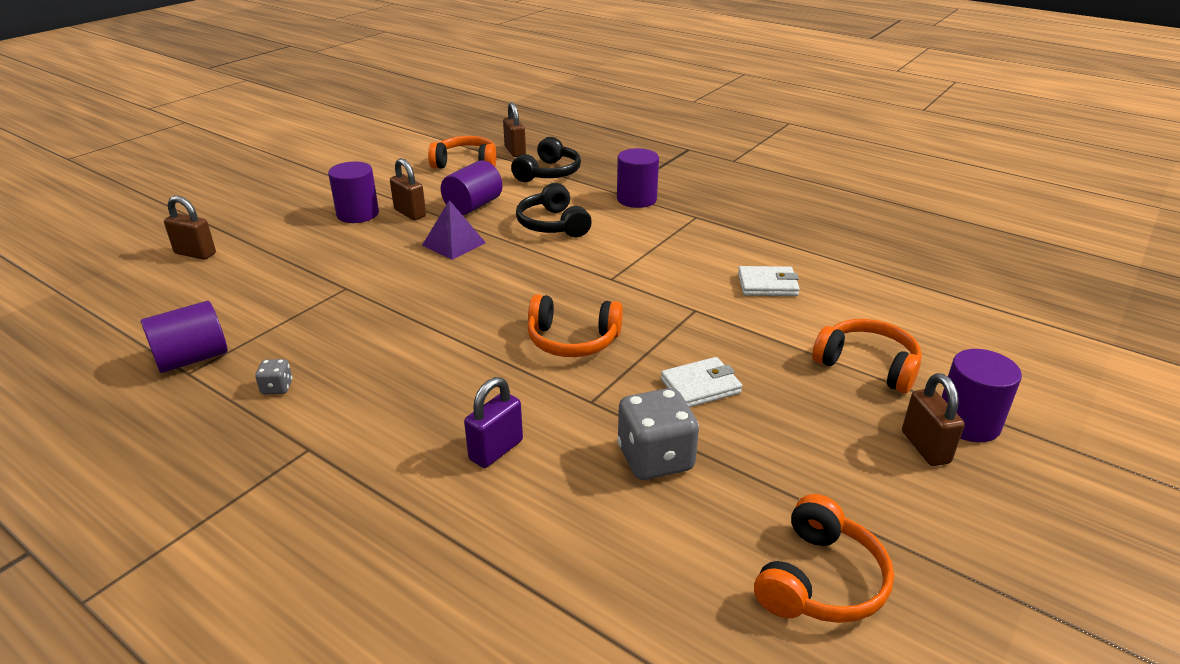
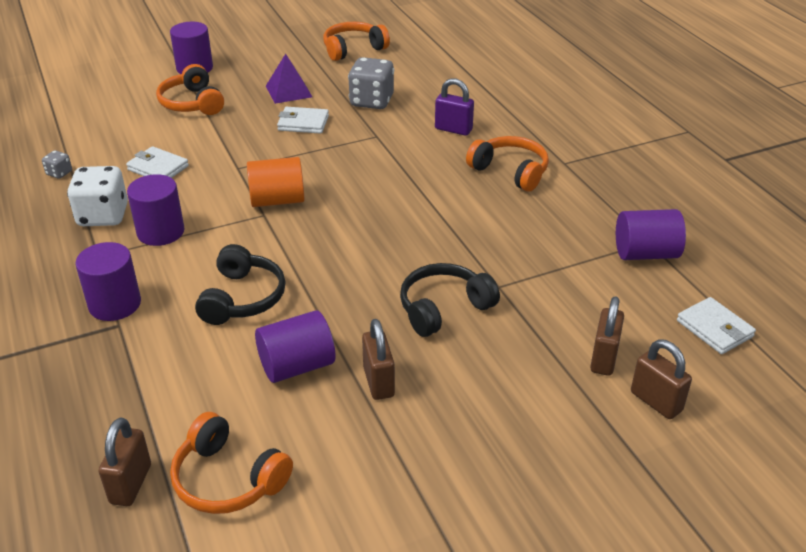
camera: 150 degrees left, 5 degrees up
(129, 311) = (714, 329): none -> white wallet
(277, 388) = (579, 207): grey dice -> grey dice (59, 173)
(358, 214) = (442, 407): purple cylinder -> purple cylinder (160, 232)
(454, 244) = (364, 308): purple pyramid -> purple pyramid (288, 91)
(496, 450) = (453, 129): purple padlock -> purple padlock turned 45 degrees clockwise
(548, 173) = (147, 400): black headphones -> black headphones (444, 308)
(573, 340) = (348, 175): orange headphones -> orange headphones (510, 172)
(614, 293) = (277, 200): none -> orange cylinder
(740, 238) = (103, 216): none -> white dice
(925, 447) = (234, 67): brown padlock -> brown padlock (603, 359)

